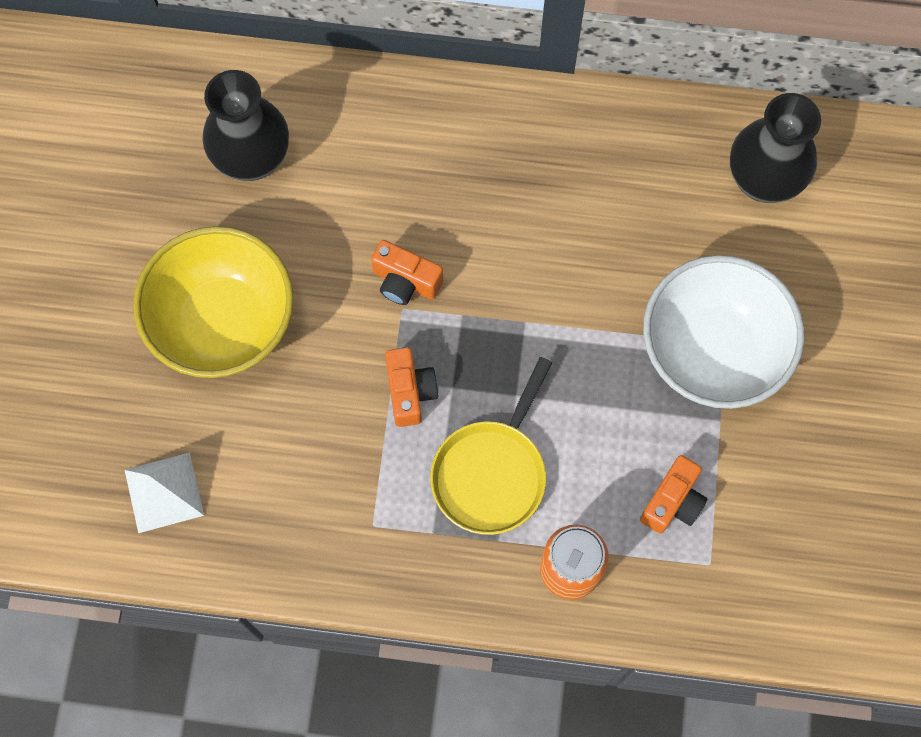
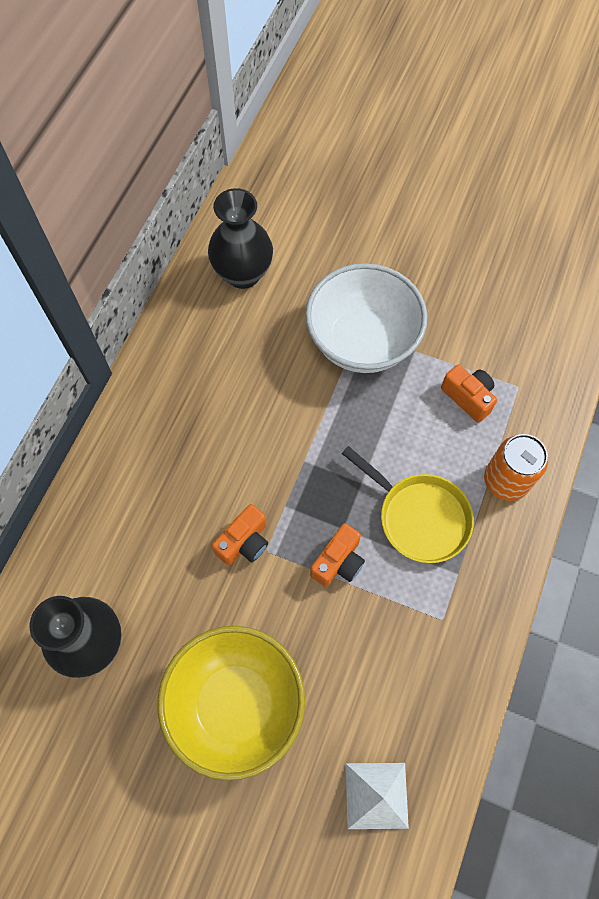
camera: 75 degrees left, 5 degrees down
(410, 392) = (338, 562): orange camera -> orange camera turned 120 degrees clockwise

